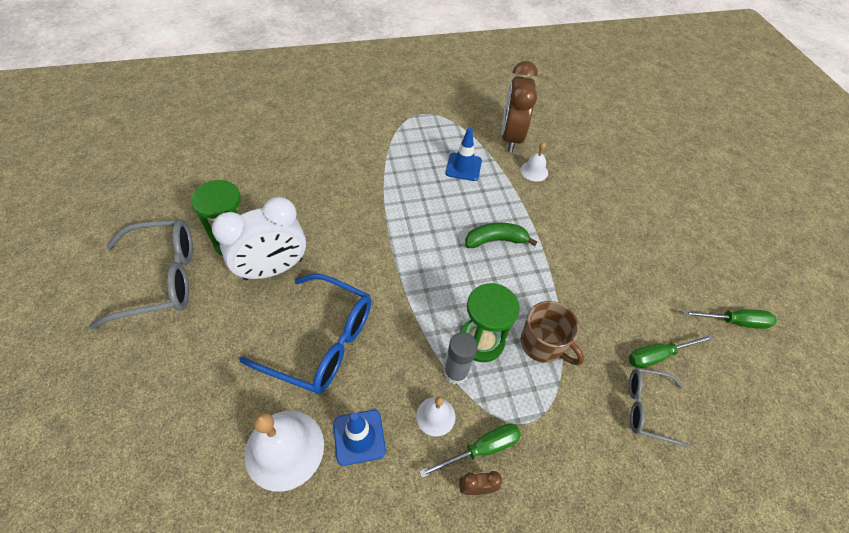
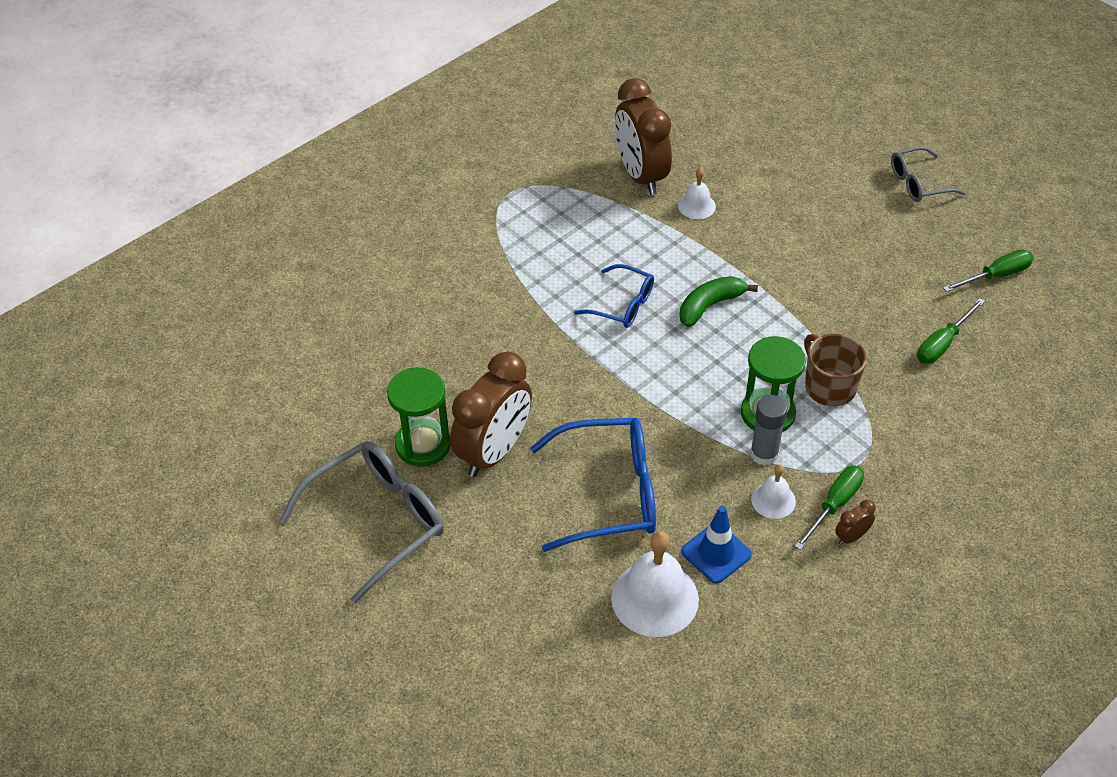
camera: 25 degrees left, 5 degrees down
(273, 269) = (494, 452): white clock -> brown clock
(437, 212) = (623, 305): none -> blue glasses
(463, 167) = (612, 238): blue traffic cone -> none
(543, 344) = (829, 386): brown mug -> brown mug turned 135 degrees counterclockwise
(646, 408) = (959, 396): grey glasses -> grey glasses (918, 183)

